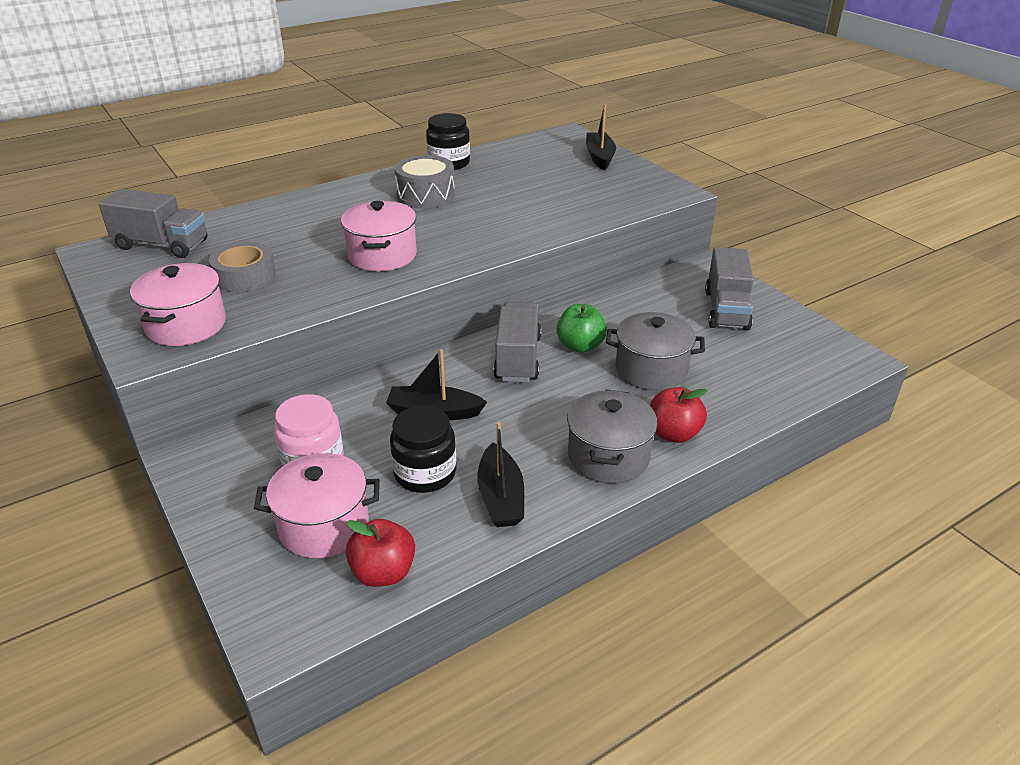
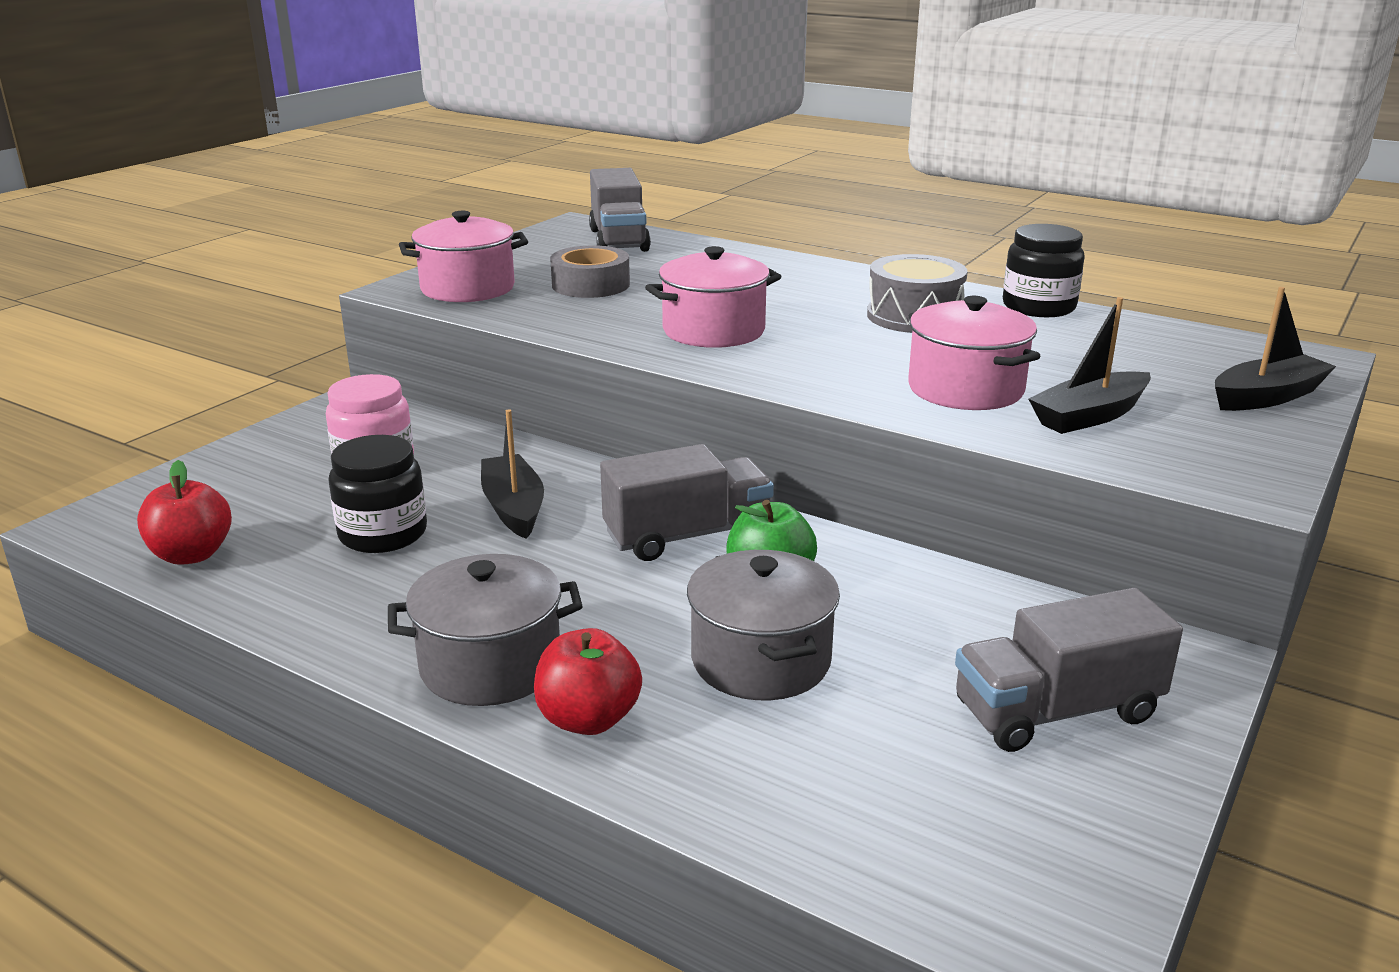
camera: 65 degrees right, 10 degrees down
(324, 525) = (263, 500): pink pot -> pink pot (965, 389)
(501, 497) = (356, 597): black boat -> black boat (1089, 416)

